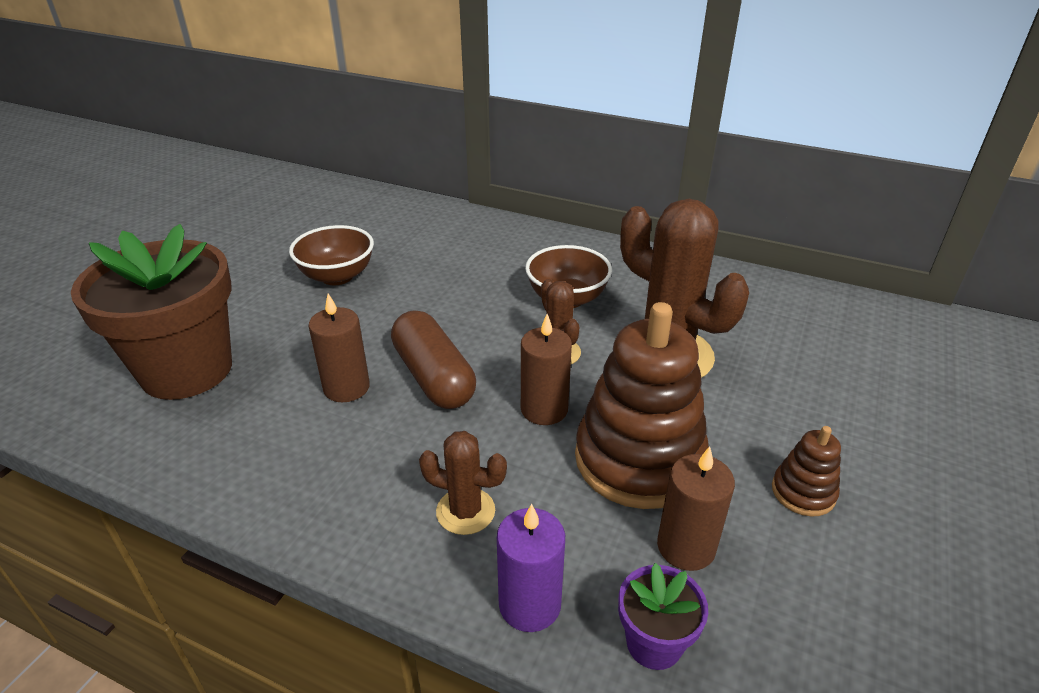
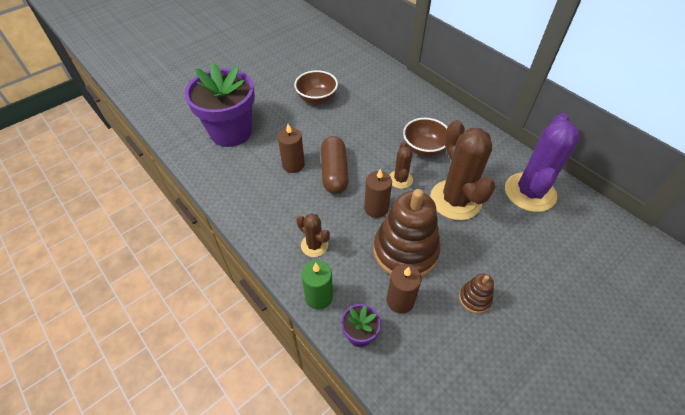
camera: 25 degrees right, 15 degrees up
(186, 370) = (231, 132): brown flower pot -> purple flower pot
(529, 604) = (319, 297): purple candle -> green candle
(765, 311) = (530, 192): none -> purple cactus

